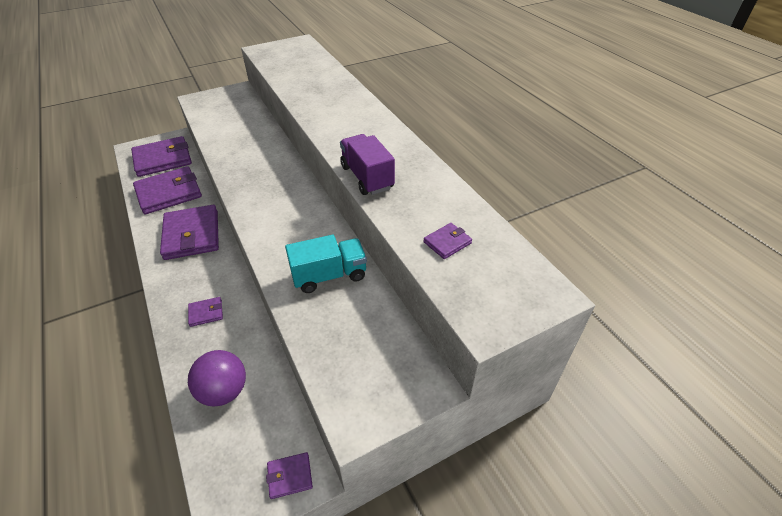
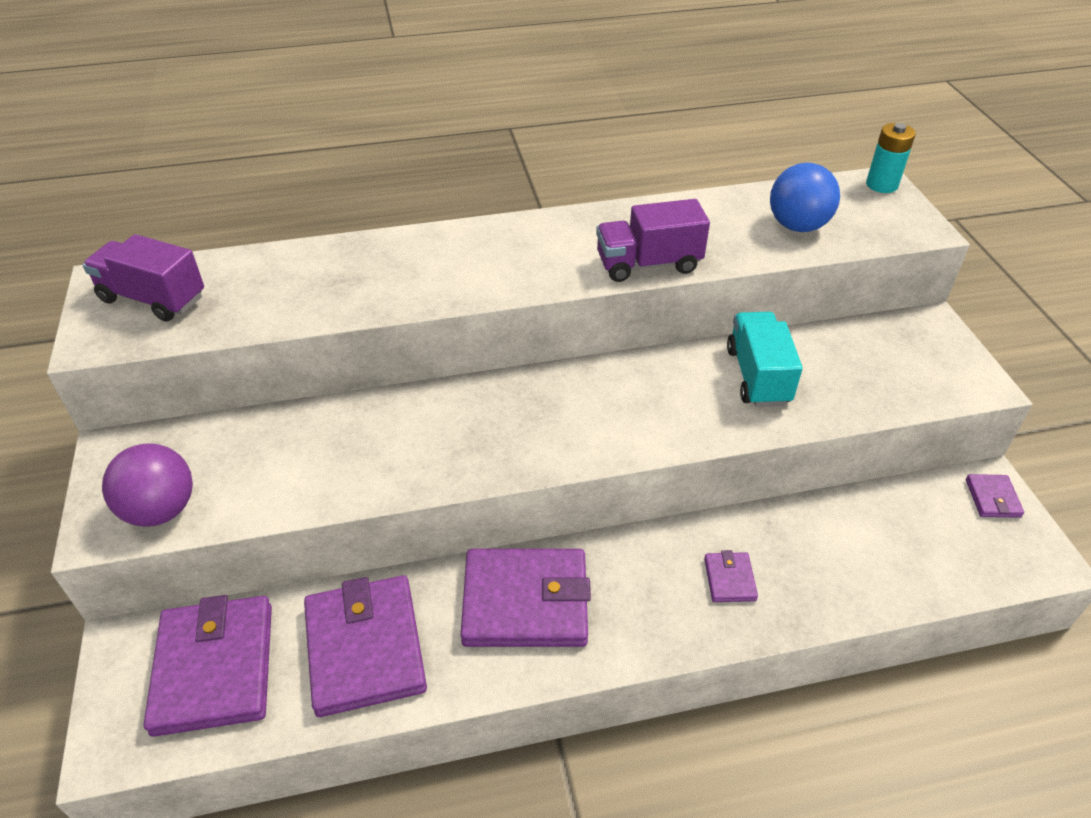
camera: 75 degrees left, 0 degrees up
(224, 391) = (877, 558): purple ball -> purple ball (161, 510)
(290, 52) = (153, 299): none -> purple truck
(447, 242) = (797, 226): purple wallet -> blue ball
(546, 294) = (881, 185): none -> turquoise battery

